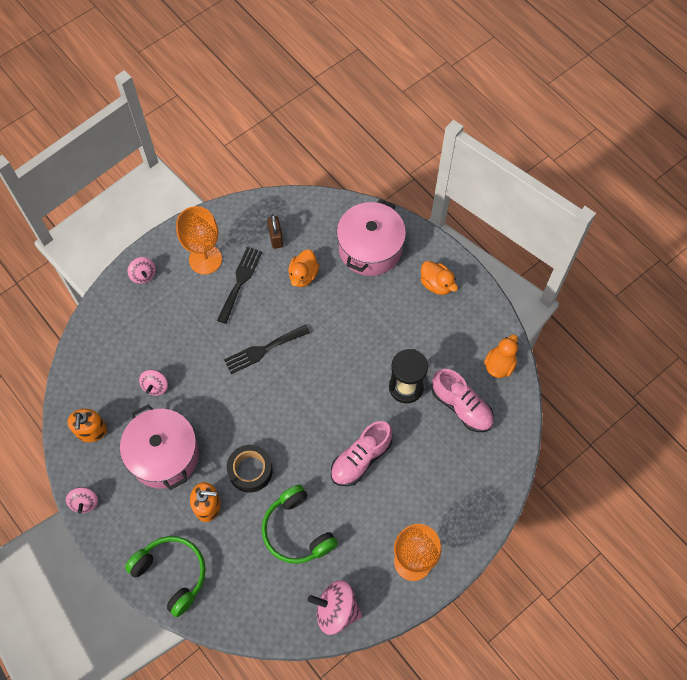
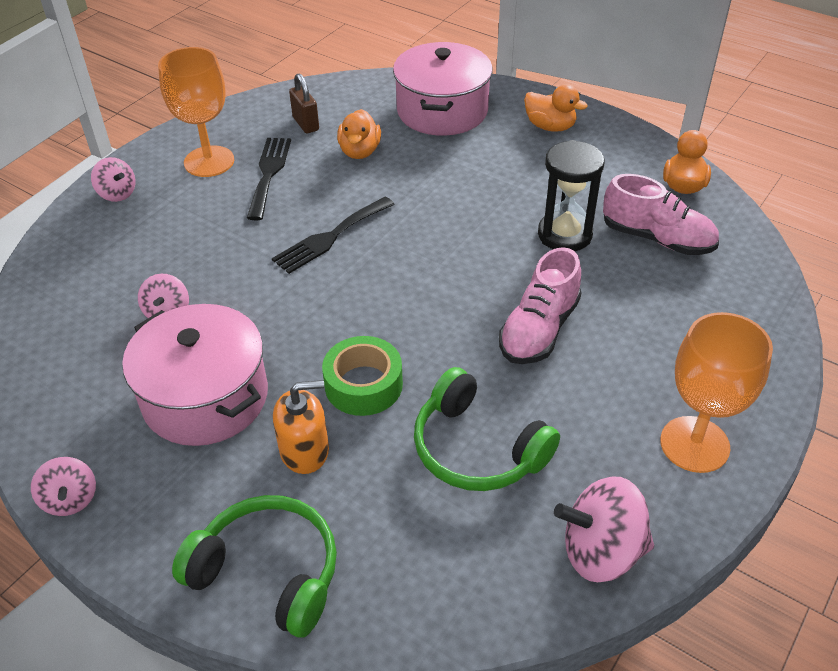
camera: 15 degrees left, 20 degrees down
(91, 430) = (65, 393): orange soap dispenser -> none
(250, 470) = (363, 385): black tape -> green tape

